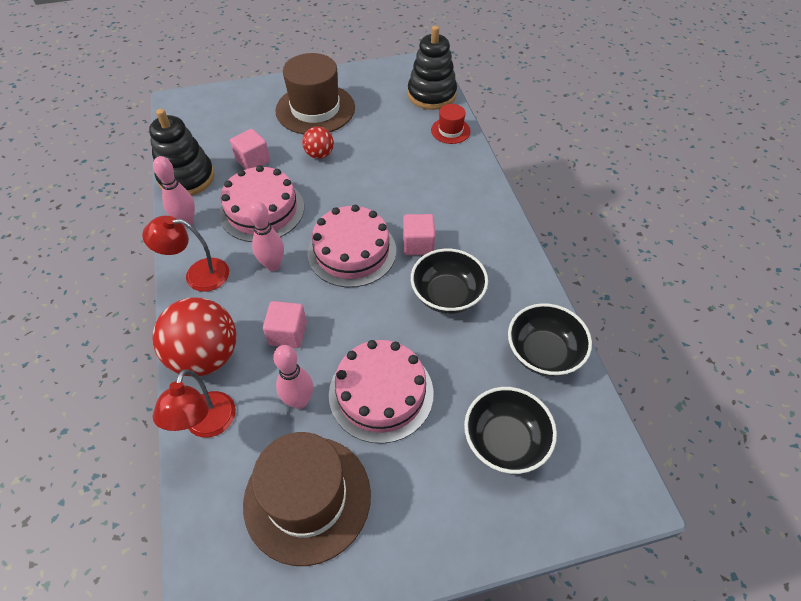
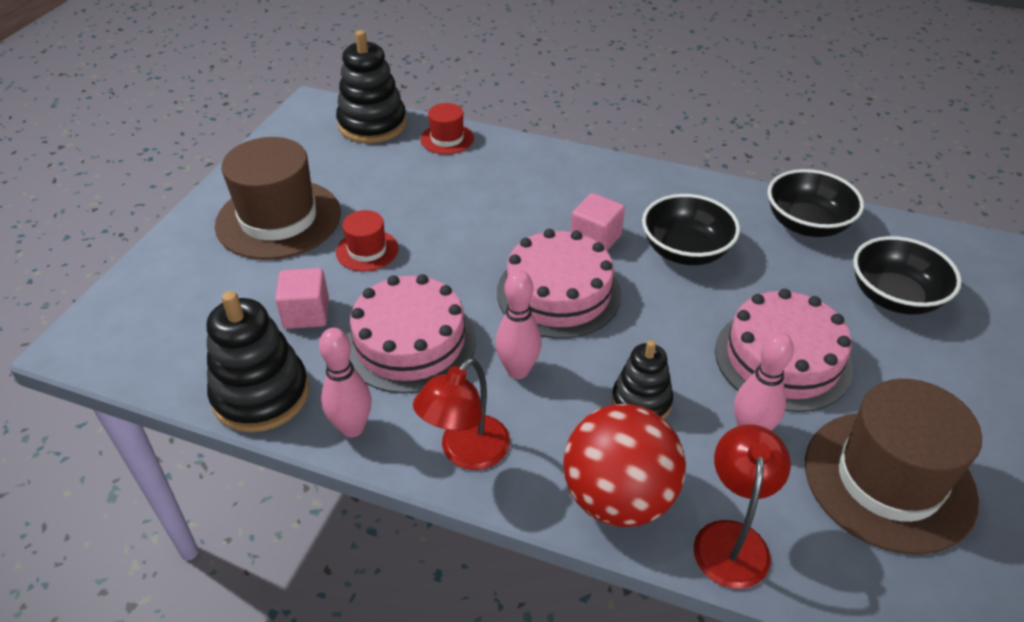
camera: 55 degrees left, 10 degrees down
(207, 425) = (732, 539): red lamp -> red lamp turned 120 degrees counterclockwise
(288, 333) = (641, 401): pink cube -> black stacking toy
(319, 154) = (367, 250): red ball -> red hat

